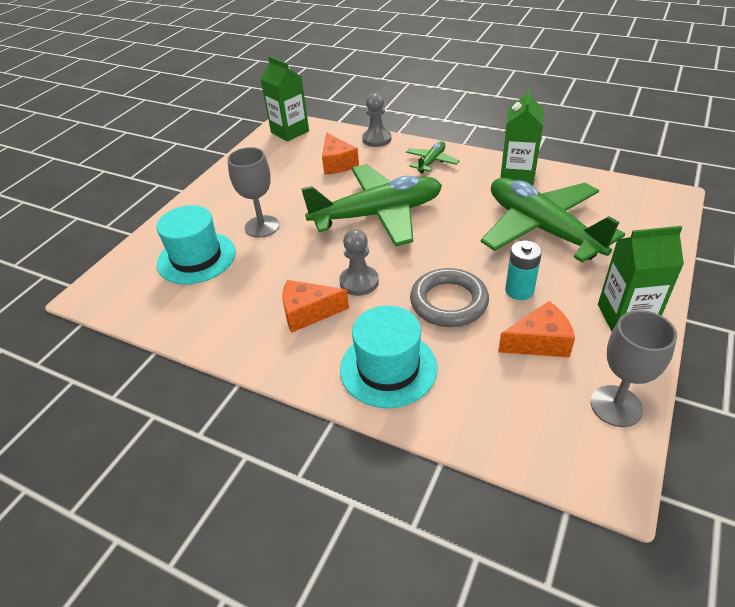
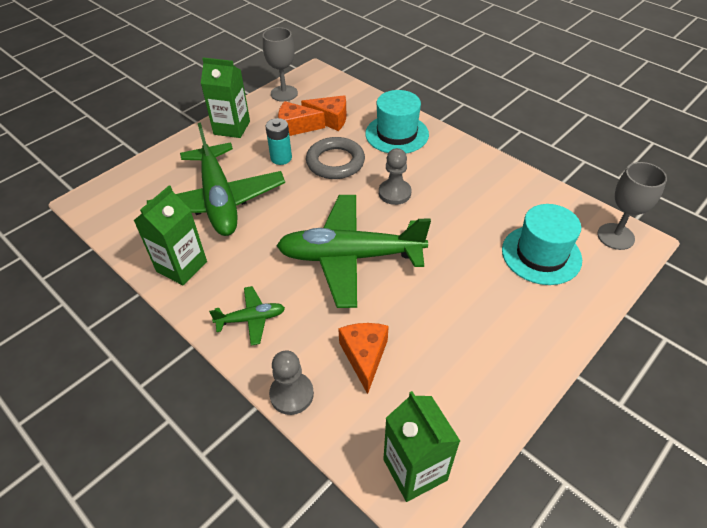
camera: 165 degrees left, 5 degrees up
(262, 226) = (473, 276): grey goblet -> grey goblet (615, 236)
(308, 313) = (441, 179): orange cheese -> orange cheese (330, 119)
(431, 162) = (251, 319): green plane -> green plane turned 150 degrees counterclockwise

